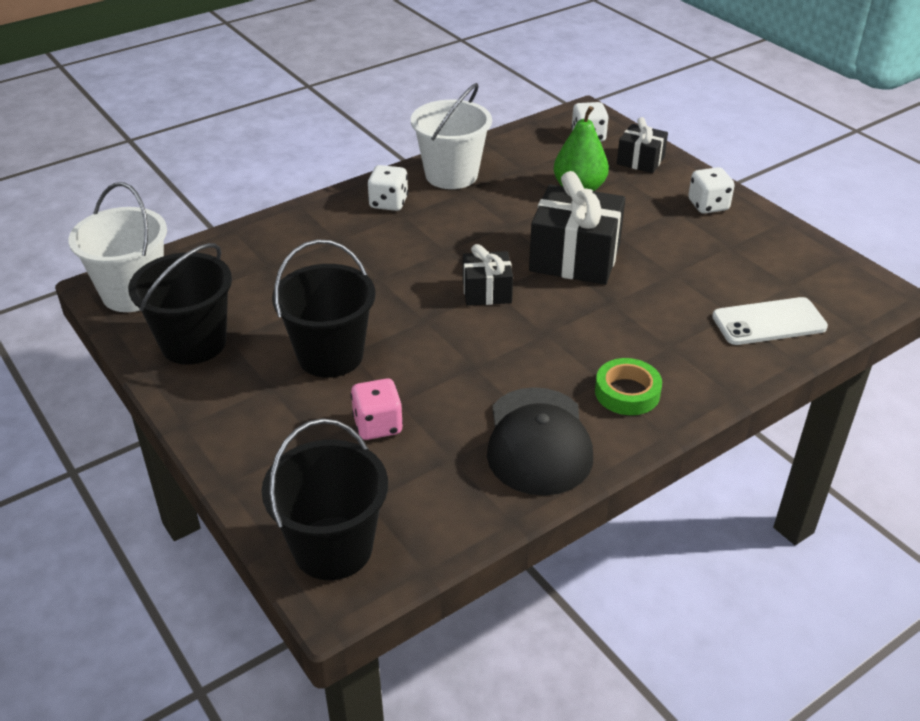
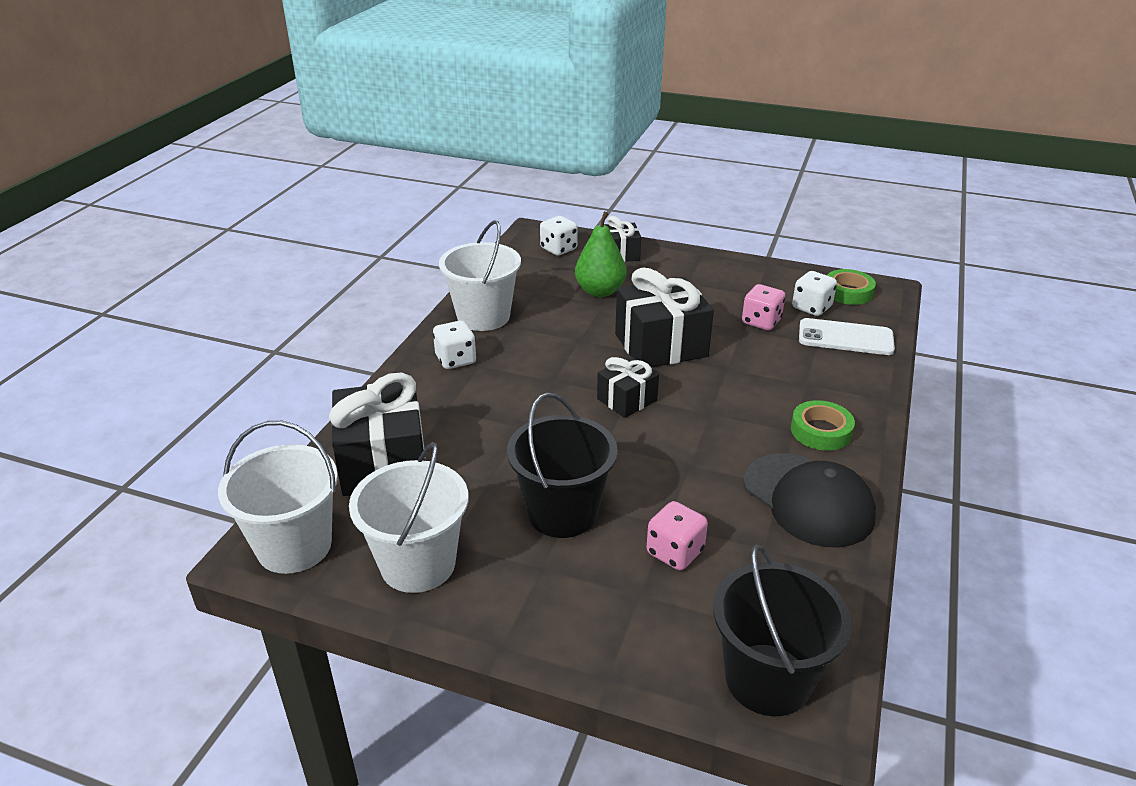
camera: 35 degrees left, 5 degrees down
(193, 343) = (418, 564): black bucket -> white bucket
(250, 260) = (383, 462): none -> black gift
(700, 274) = (761, 322): none -> pink dice
(708, 205) = (706, 270): white dice -> white dice (811, 308)
(769, 322) = (845, 338): white phone -> white phone turned 60 degrees clockwise
(834, 280) = (848, 292): none -> green tape

